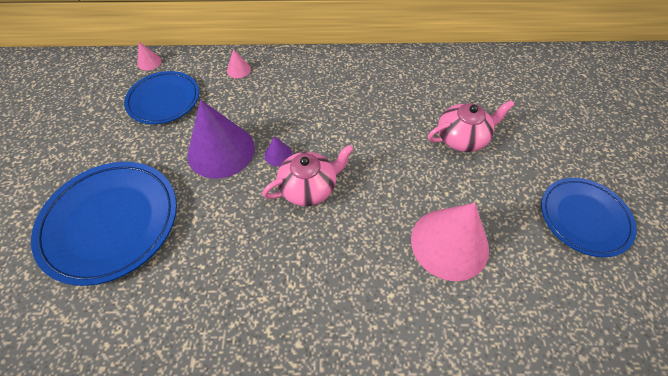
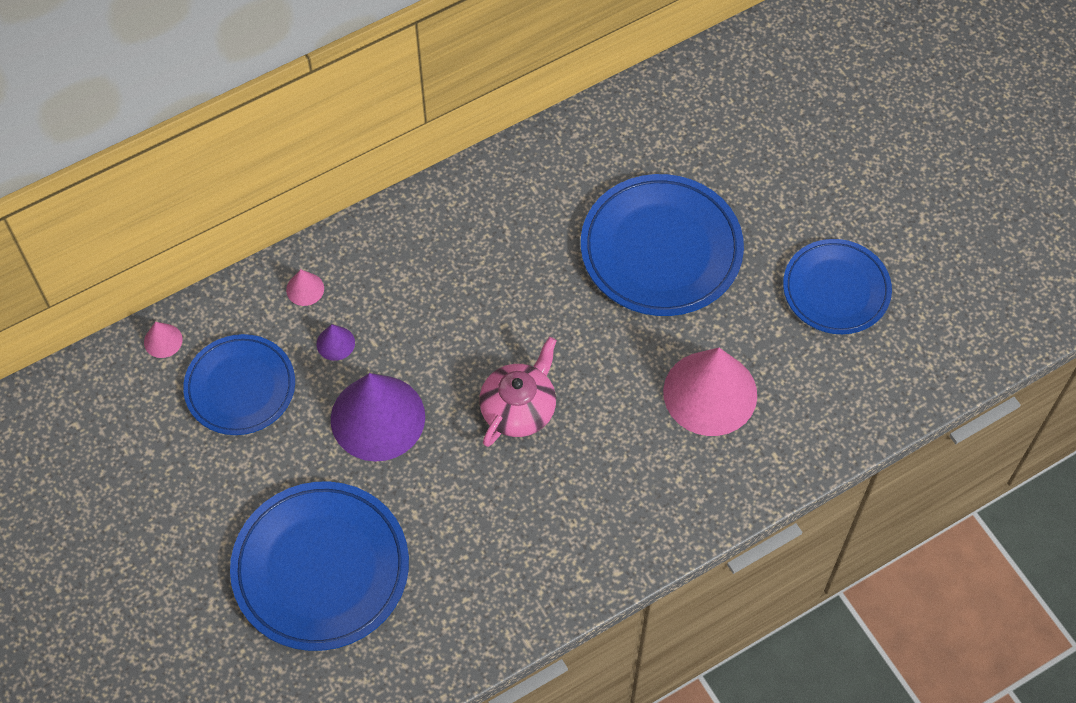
camera: 30 degrees left, 5 degrees up
(278, 155) = (453, 386): purple cone -> purple cone (335, 343)
(462, 138) = (661, 250): pink teapot -> blue plate

